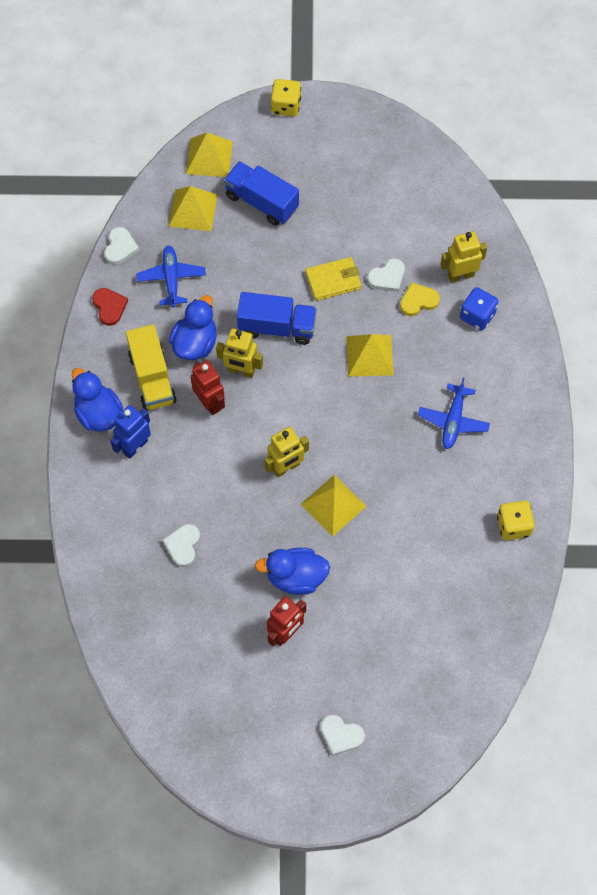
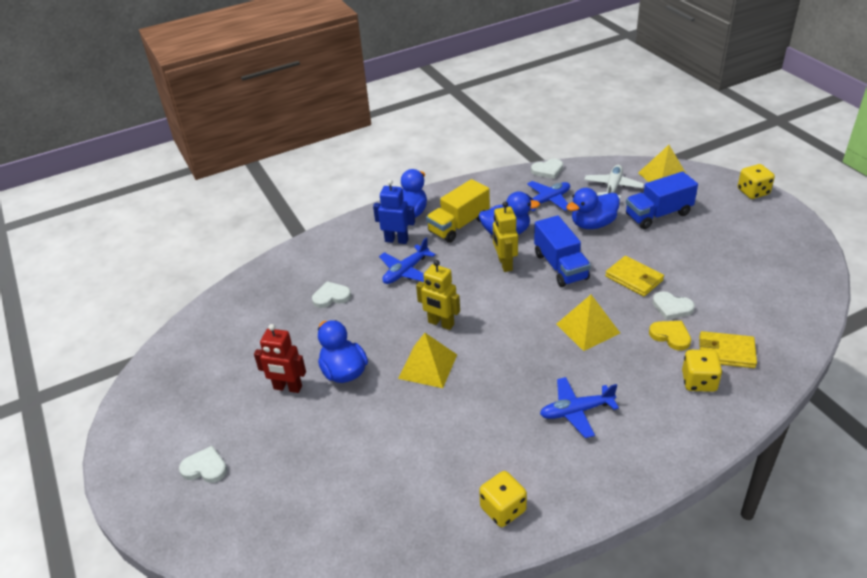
camera: 65 degrees right, 25 degrees down
(109, 307) = (497, 185): red heart -> none
(191, 461) = (406, 271): none -> blue plane
(192, 210) = (613, 187): yellow pyramid -> white plane
(209, 403) = (463, 260): red robot -> none
(236, 263) = (593, 224): none -> blue duck
(262, 202) = (658, 214): blue truck -> blue truck turned 120 degrees counterclockwise
(341, 735) = (205, 468): white heart -> white heart turned 105 degrees clockwise
(460, 275) = (726, 352): yellow robot -> yellow wallet
(477, 316) = (699, 381): blue dice -> yellow dice

